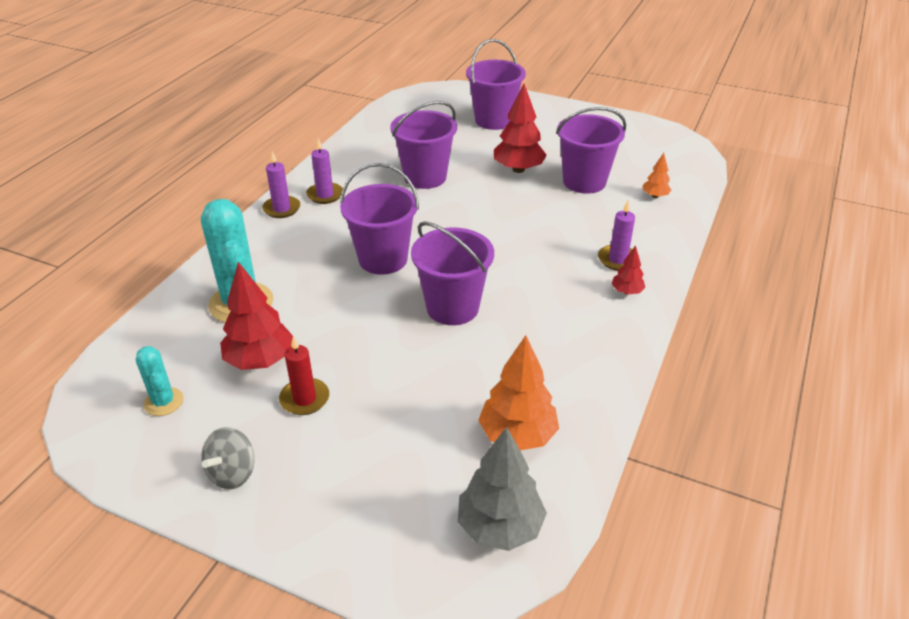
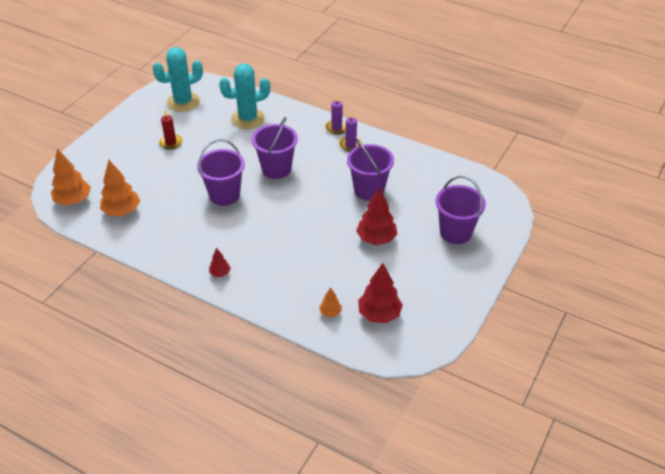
camera: 95 degrees right, 5 degrees up
(163, 402) = (183, 102): turquoise cactus -> turquoise cactus, size x1.88
(232, 473) = (134, 124): grey spinning top -> none
(260, 360) = (202, 128): red tree -> red tree (379, 314)
(500, 527) = (73, 200): grey tree -> orange tree
(584, 182) = (355, 274): purple bucket -> none
(618, 260) = (254, 275): purple candle -> none

